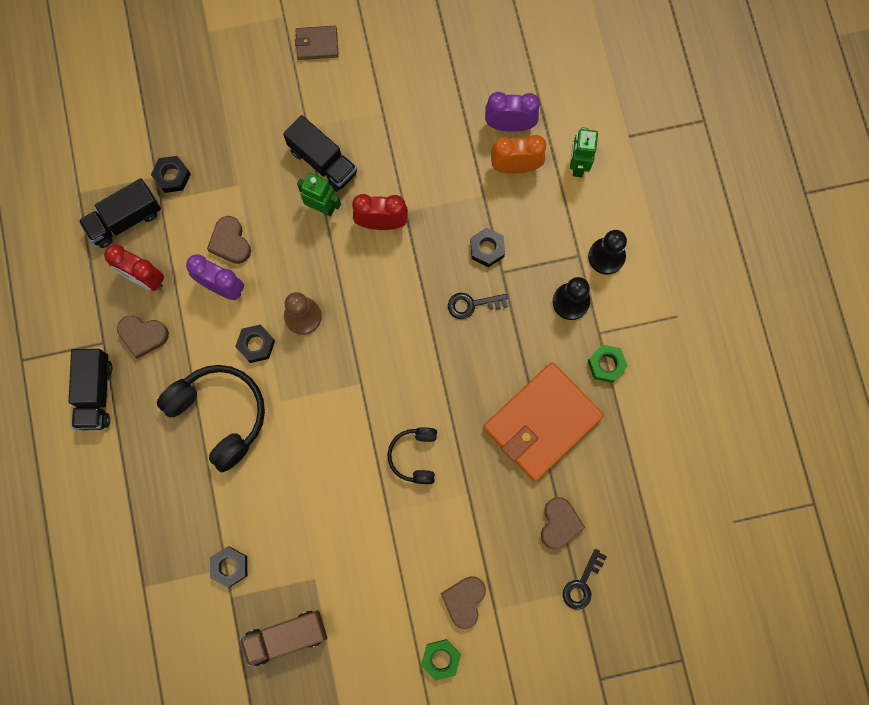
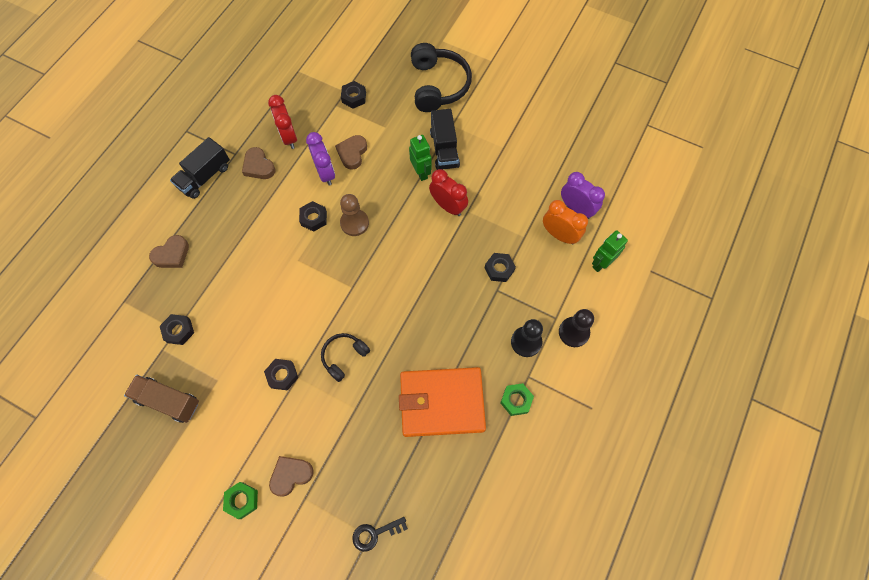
camera: 40 degrees right, 10 degrees down
(125, 220) = (308, 101): black truck -> none
(220, 415) = (257, 241): black headphones -> black headphones (438, 85)
(317, 44) = (497, 87): brown wallet -> none
(372, 522) = (282, 375): none -> black nut
(472, 304) = (461, 294): black key -> none
(559, 524) = (396, 479): brown heart -> brown heart (172, 254)

